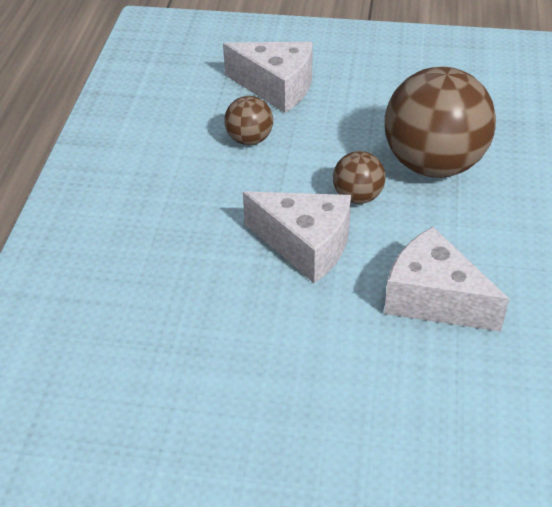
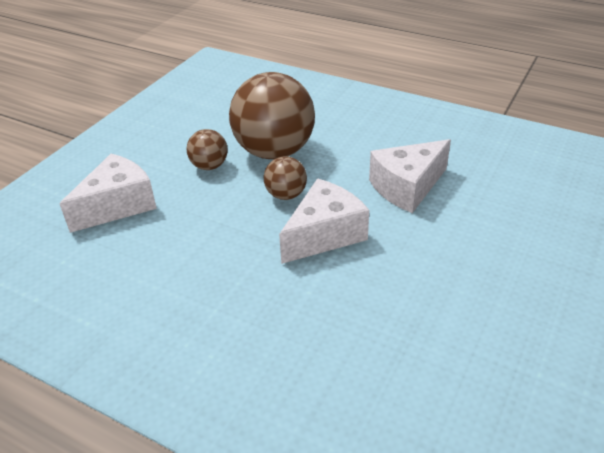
camera: 70 degrees left, 5 degrees down
(249, 139) = (174, 237): brown ball -> brown ball (209, 166)

